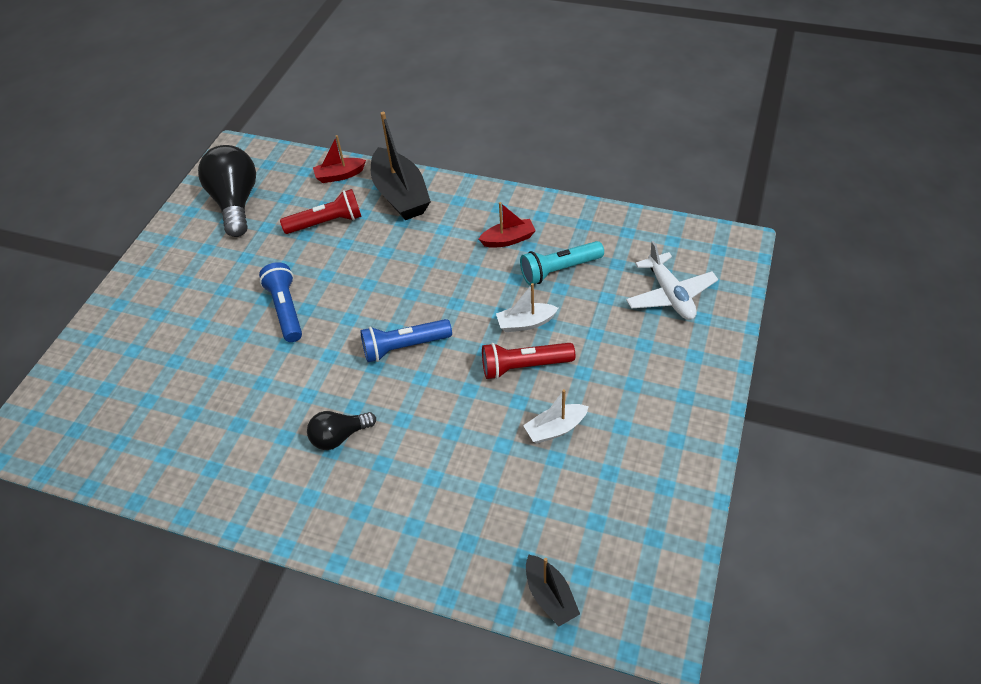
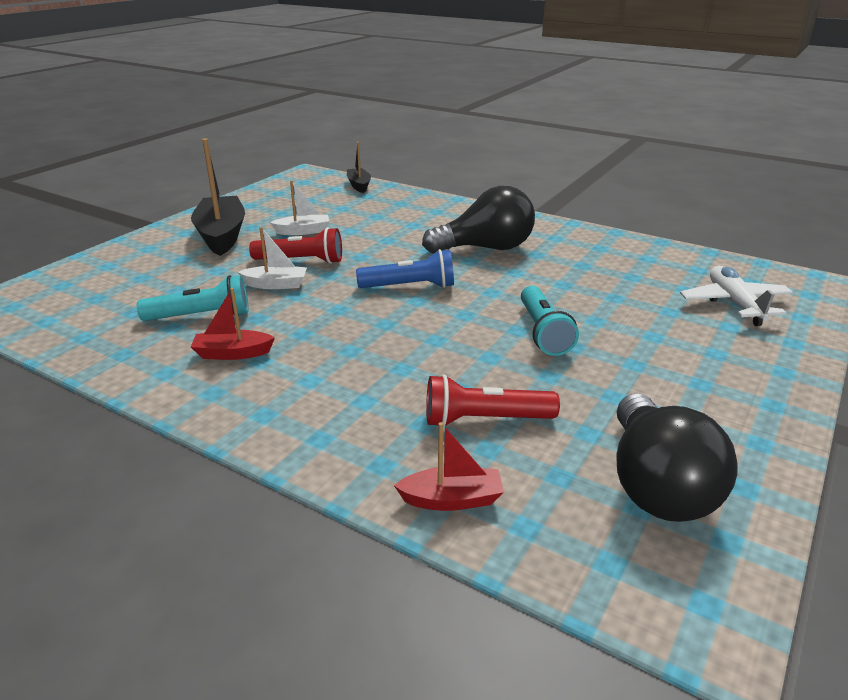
camera: 170 degrees left, 20 degrees down
(286, 309) = (543, 332): blue flashlight -> turquoise flashlight
(339, 436) = (486, 248): black light bulb -> black light bulb, size x1.80
(400, 195) = (351, 439): black boat -> black boat (222, 235)
(670, 295) = (114, 282): white plane -> white plane (734, 304)

